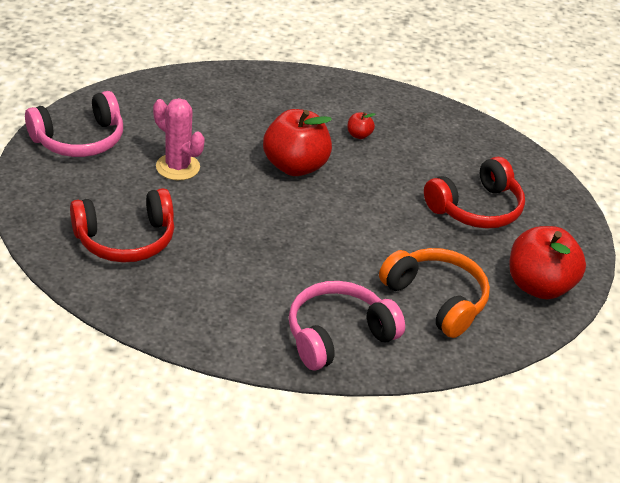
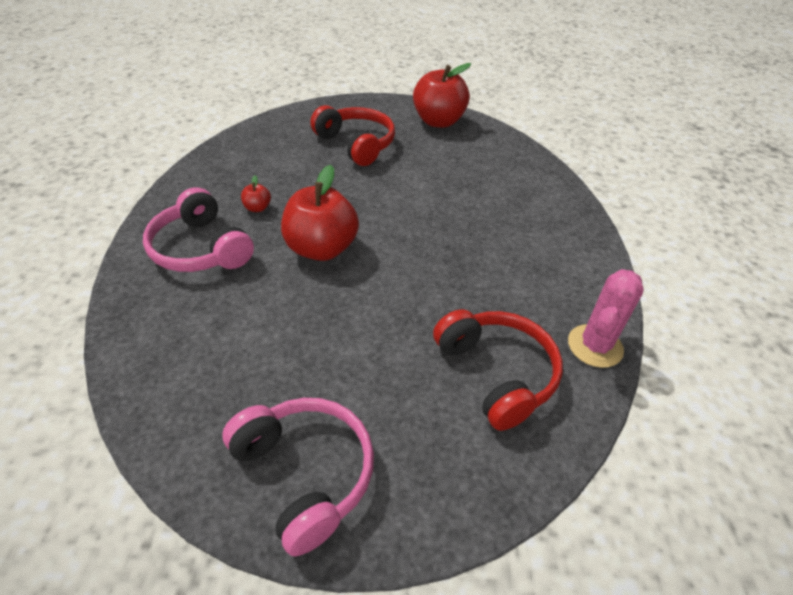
camera: 95 degrees left, 5 degrees up
(178, 167) = (346, 346): pink cactus -> pink cactus (595, 346)
(338, 335) = (546, 210): pink headphones -> pink headphones (200, 249)
(436, 299) = (477, 164): orange headphones -> none

